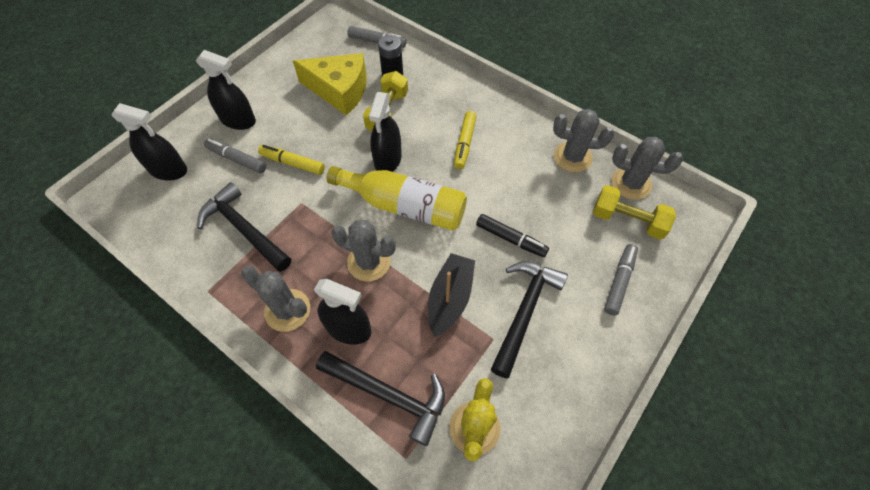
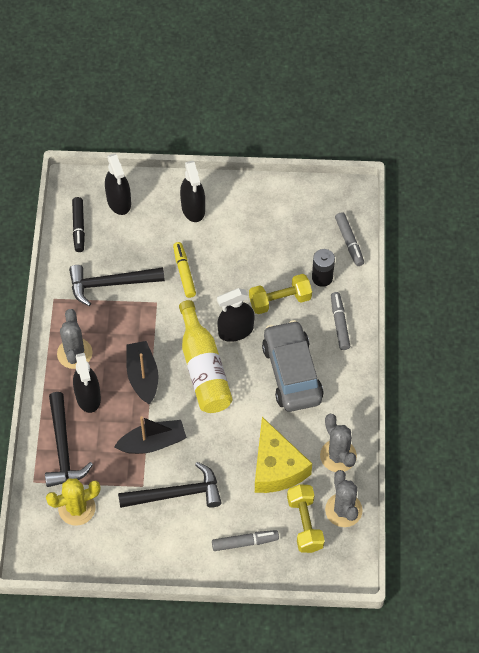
camera: 55 degrees right, 0 degrees up
(237, 159) = (160, 235): grey marker -> grey marker (339, 323)
(244, 229) = (110, 284): black hammer -> black hammer turned 105 degrees counterclockwise
(339, 90) = (275, 253): yellow cheese -> yellow cheese (276, 467)
(369, 262) = (143, 376): grey cactus -> black boat
(464, 143) = (291, 373): yellow marker -> grey car
(511, 239) = (228, 454): black marker -> black marker (78, 227)

